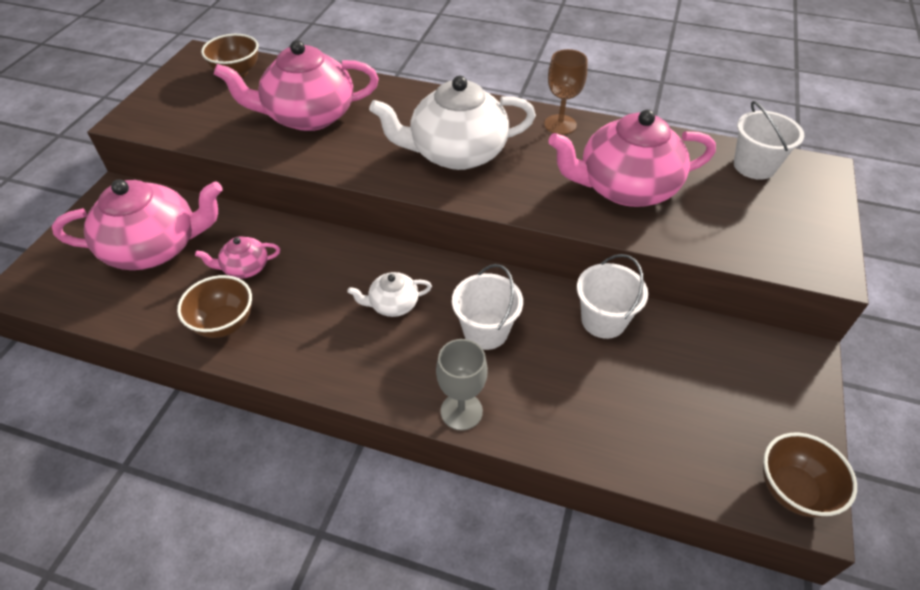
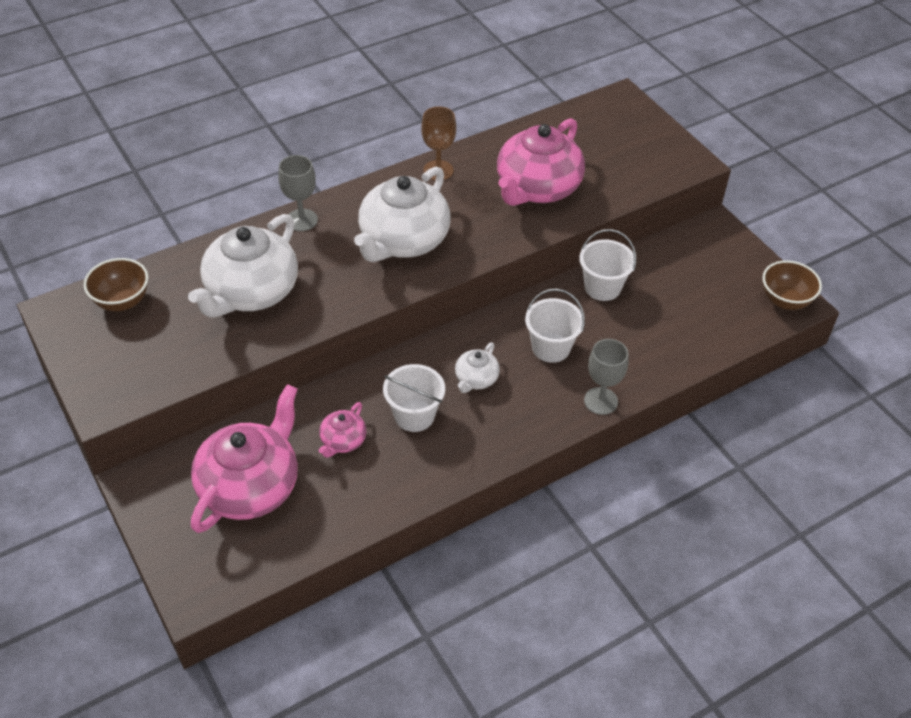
camera: 50 degrees left, 0 degrees up
(224, 323) = (390, 483): brown bowl -> none
(308, 116) = (251, 292): pink teapot -> white teapot
(411, 95) = (301, 220): none -> grey goblet
(754, 166) = (586, 120): white bucket -> white bucket (414, 415)

